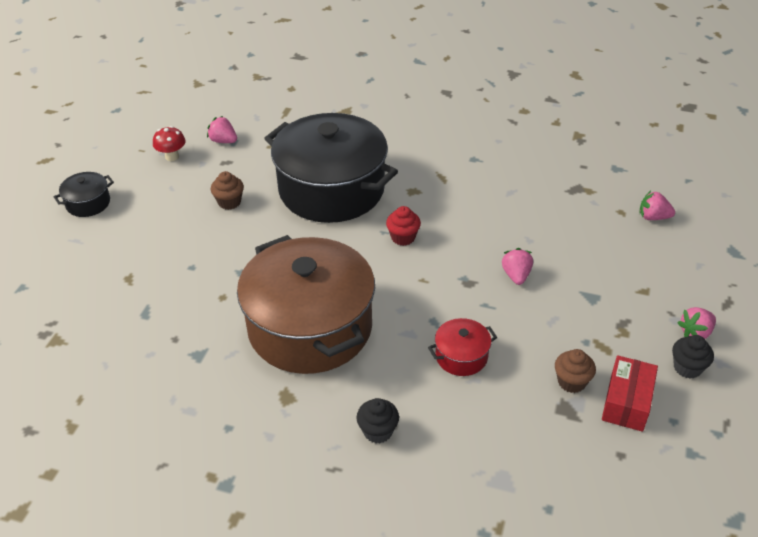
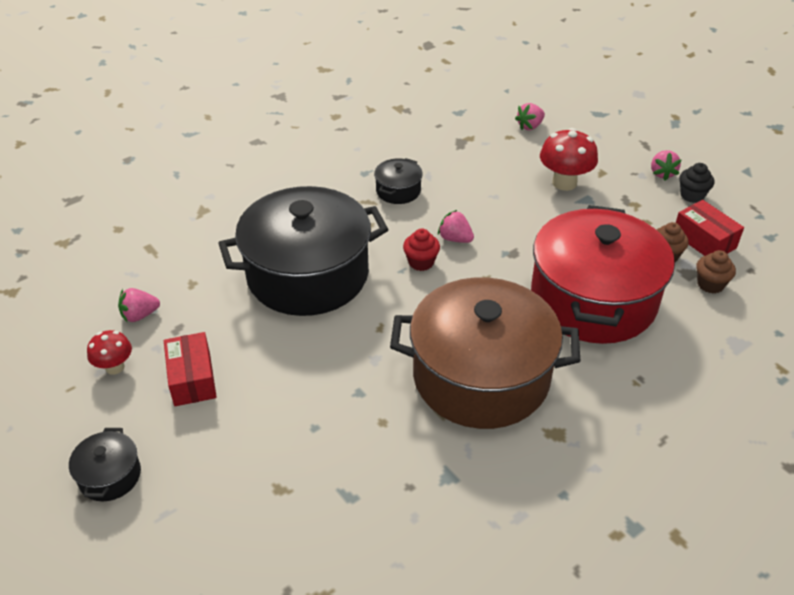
camera: 55 degrees left, 0 degrees up
(189, 192) = (192, 379): none -> red box
(229, 202) = (245, 354): brown cupcake -> brown cupcake (710, 284)
(378, 431) = (639, 391): black cupcake -> none
(461, 356) = (593, 299): red pot -> red pot, size x2.45
(473, 186) = (398, 191): none -> black pot
(516, 275) = (528, 224): pink strawberry -> pink strawberry (455, 239)
(598, 273) = (564, 183): none -> red mushroom

